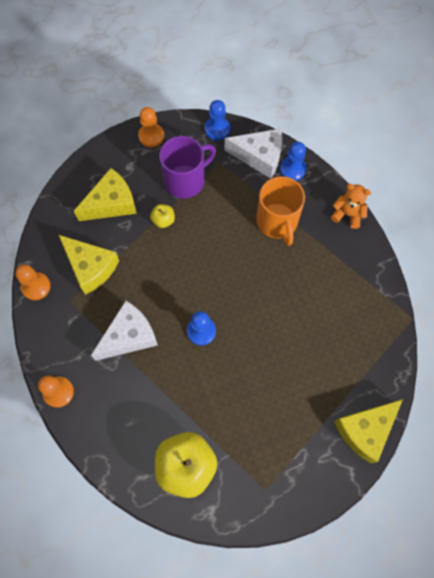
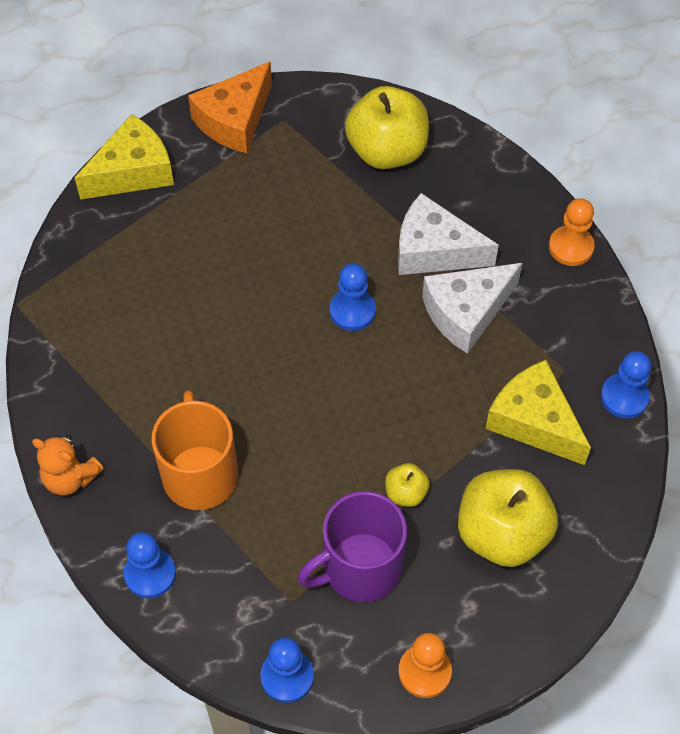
camera: 175 degrees left, 10 degrees down
(36, 287) = (624, 397): orange pawn -> blue pawn
(111, 203) = (502, 533): yellow cheese -> yellow apple
(259, 156) = (210, 607): white cheese -> white cheese (434, 250)
(301, 486) = (235, 120): none -> orange cheese

